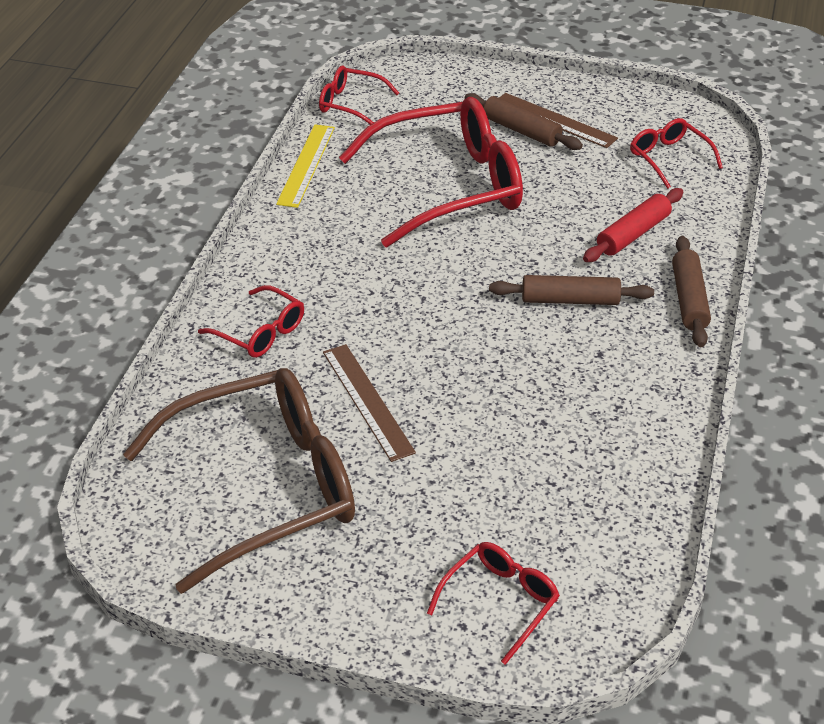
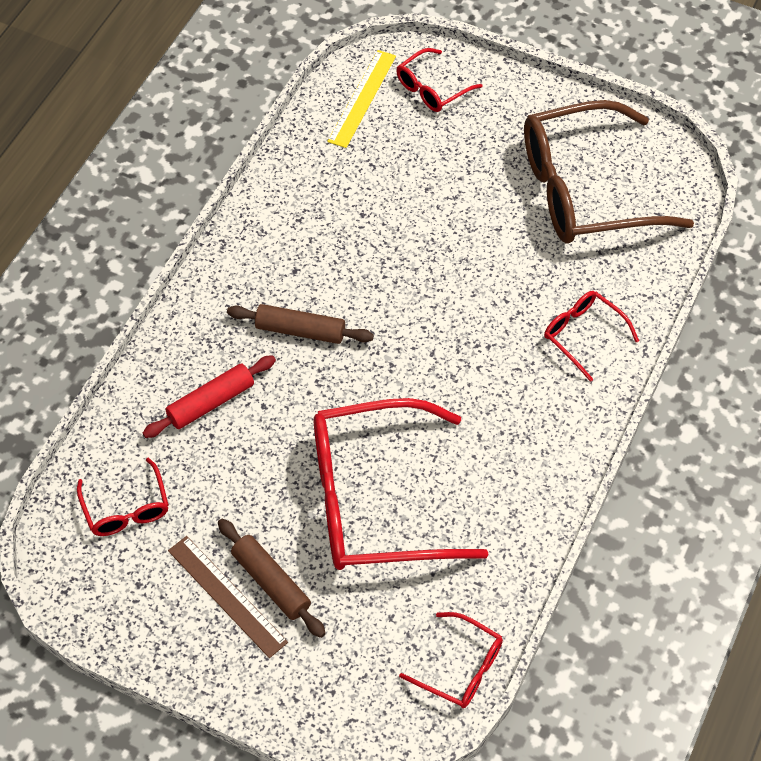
camera: 170 degrees left, 15 degrees up
(306, 165) = (524, 560): yellow ruler -> yellow ruler (362, 98)
(367, 401) = (498, 252): brown ruler -> none
(689, 299) = (194, 315): brown rolling pin -> none

